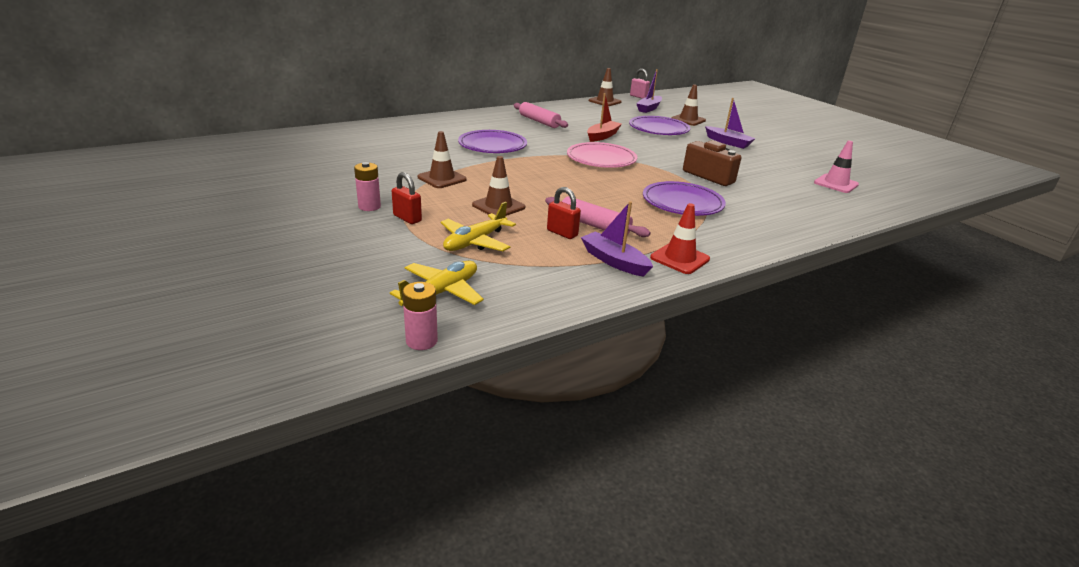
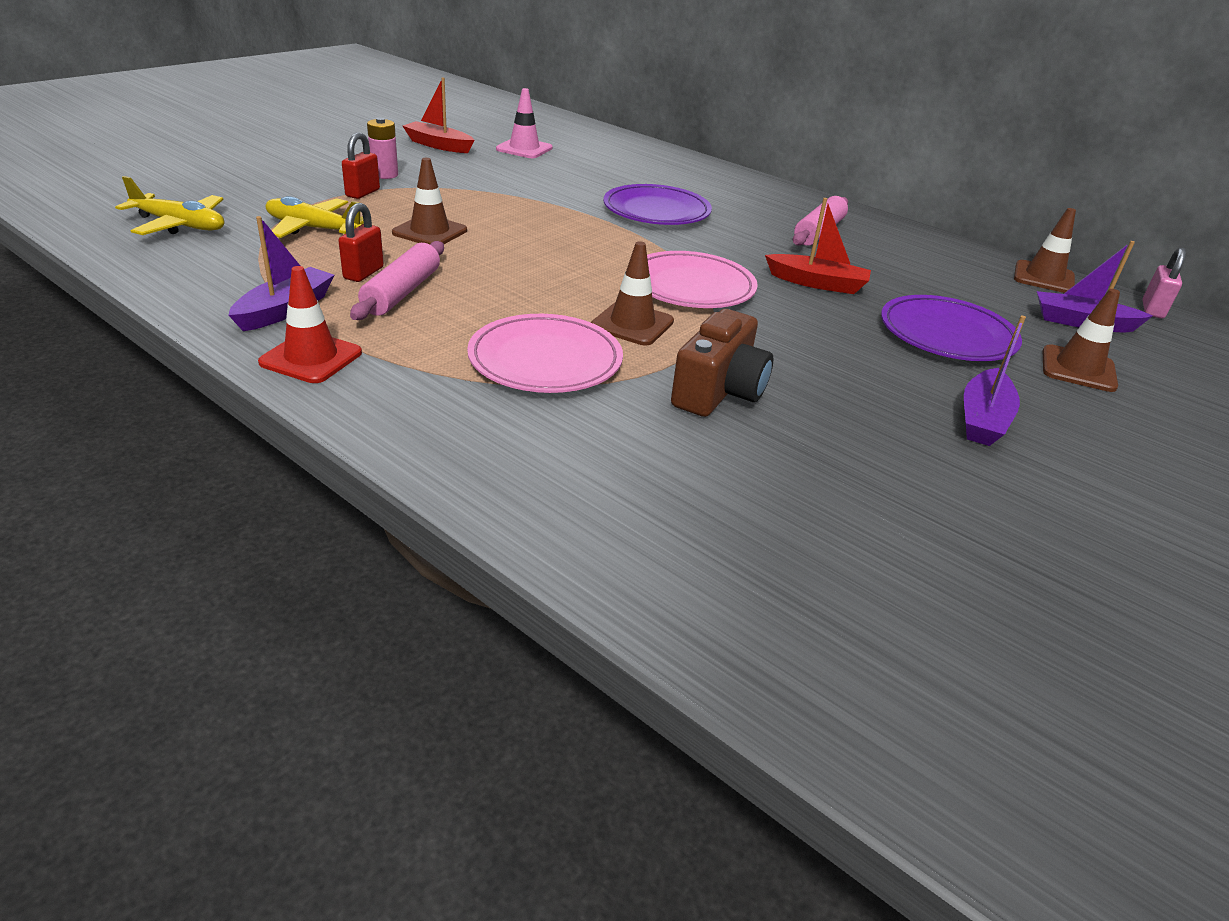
camera: 70 degrees right, 5 degrees up
(311, 180) = (438, 145): none -> red boat
(421, 341) = (79, 227): pink battery -> none
(442, 178) = (499, 196): brown traffic cone -> brown traffic cone (632, 324)
(682, 203) = (545, 360): purple plate -> pink plate
(836, 184) = (863, 580): pink traffic cone -> pink traffic cone (524, 149)

